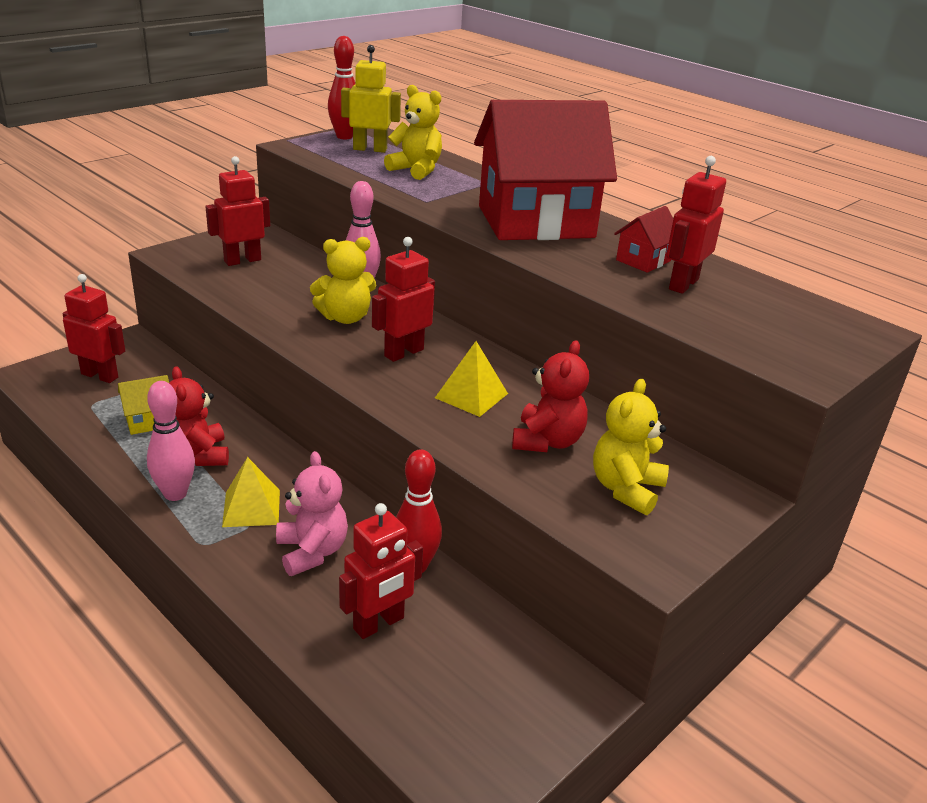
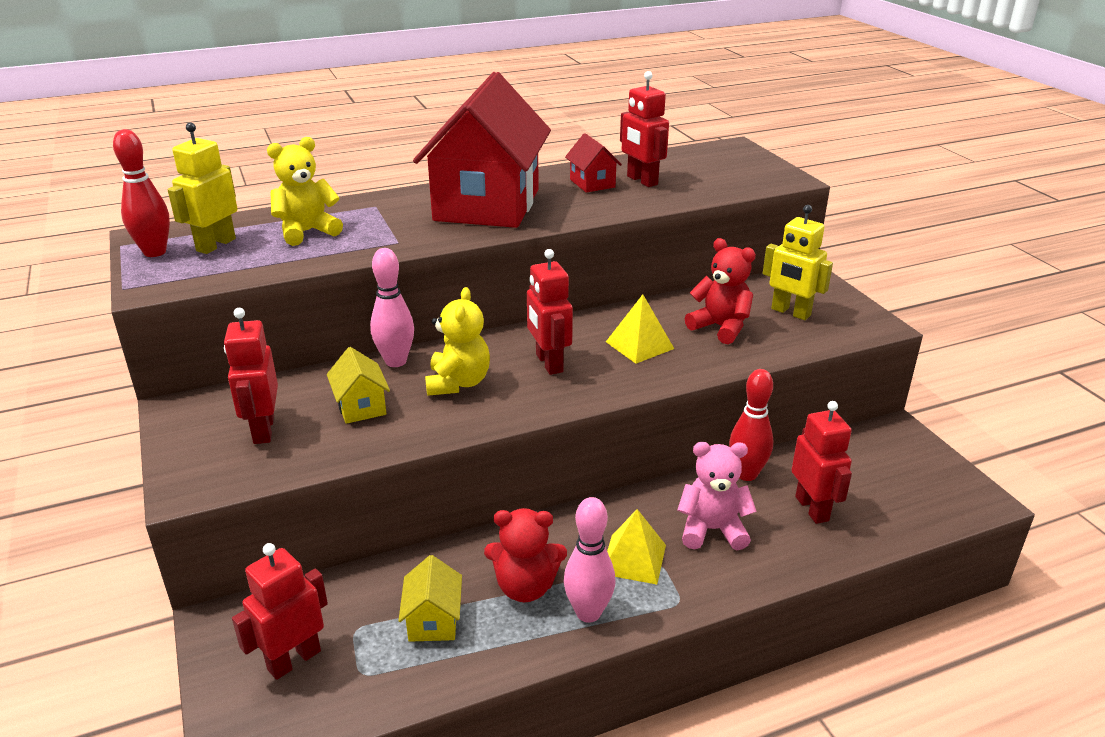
camera: 65 degrees left, 0 degrees up
(289, 287) = (361, 406): none -> yellow house
(626, 489) = (790, 312): yellow teddy bear -> yellow robot

